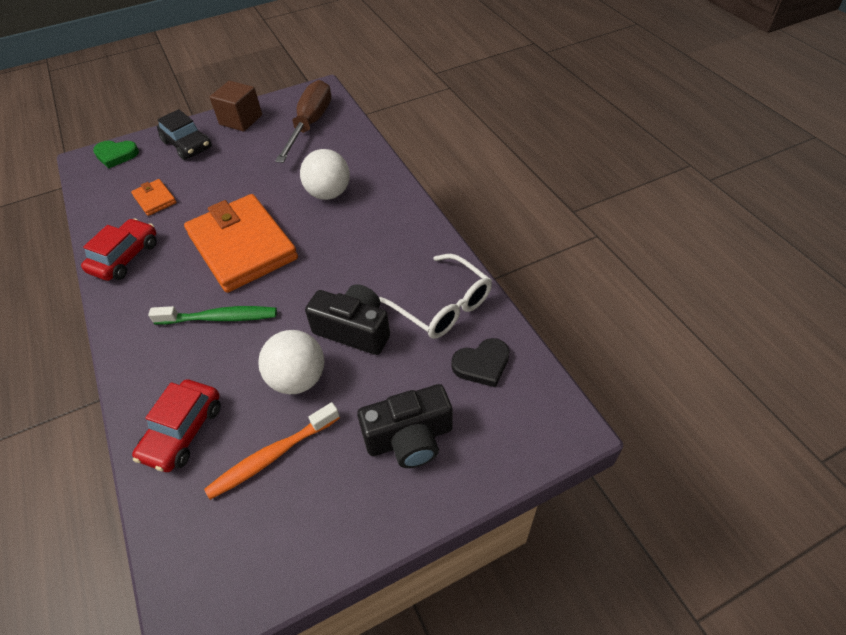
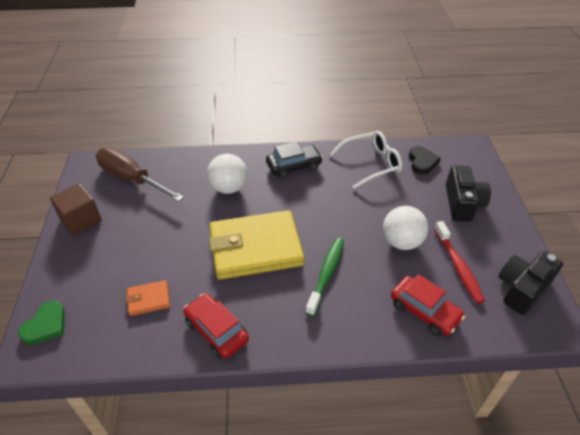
camera: 70 degrees left, 5 degrees down
(187, 145) = (83, 264): black car -> black car (294, 166)
(242, 246) = (255, 248): orange wallet -> yellow wallet
(271, 456) = (458, 267): orange toothbrush -> red toothbrush
(354, 330) = (372, 206): black camera -> black camera (522, 289)

